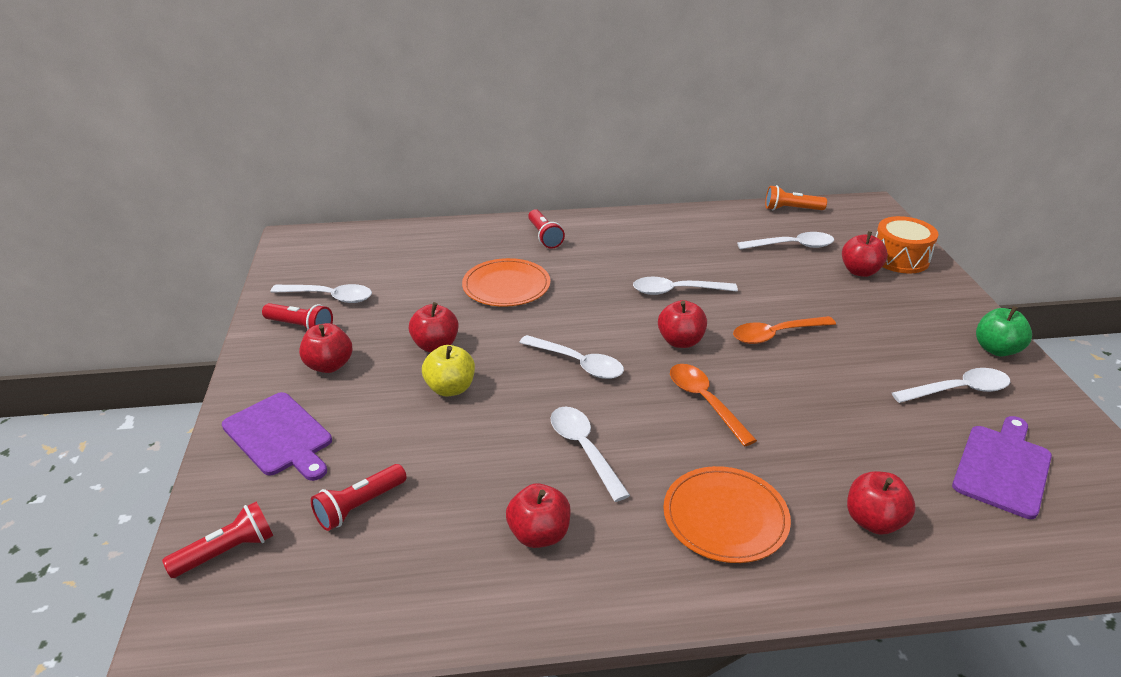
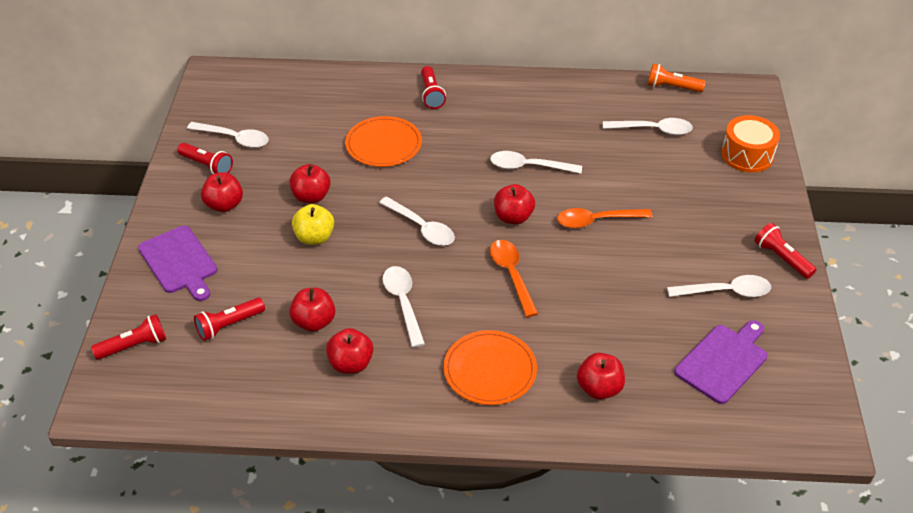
camera: 10 degrees right, 10 degrees up
(860, 271) = (702, 165): red apple -> red apple (314, 322)
(996, 349) = (781, 258): green apple -> red flashlight

